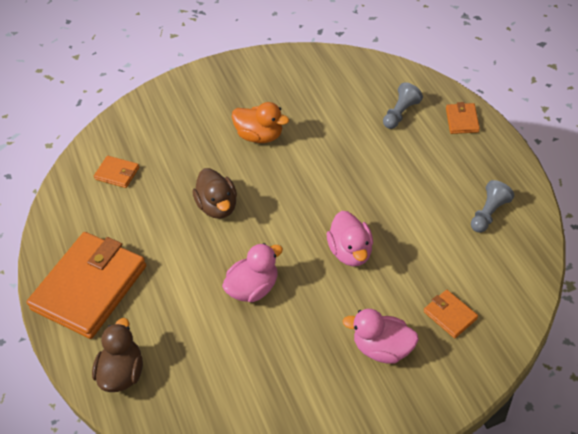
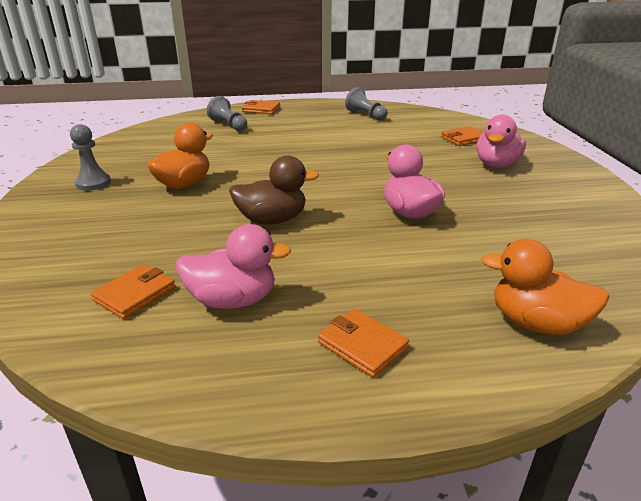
camera: 80 degrees left, 20 degrees down
(89, 287) = (362, 345): orange wallet -> orange wallet, size x0.42
(122, 373) = (536, 323): brown duck -> orange duck
(245, 86) = (93, 183): none -> grey pawn
(351, 252) = (381, 162): pink duck -> pink duck (233, 300)

